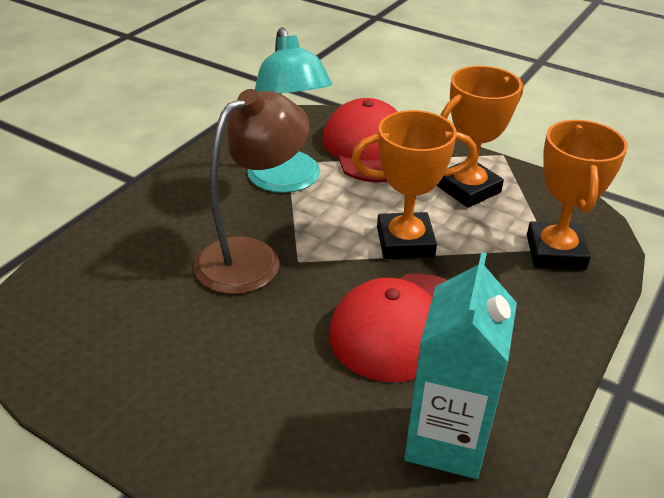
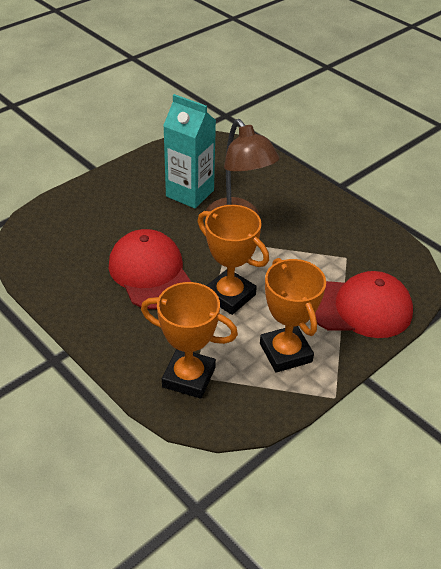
camera: 105 degrees right, 5 degrees up
(288, 181) = (319, 252): turquoise lamp -> none
(405, 242) = (229, 296): orange trophy -> orange trophy turned 60 degrees counterclockwise
(446, 440) = (62, 267): turquoise carton -> turquoise carton (190, 193)

